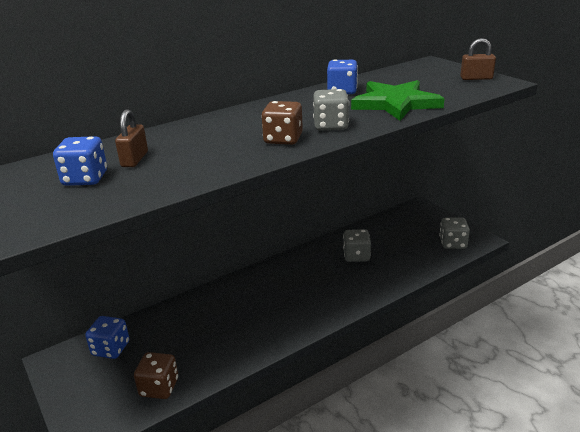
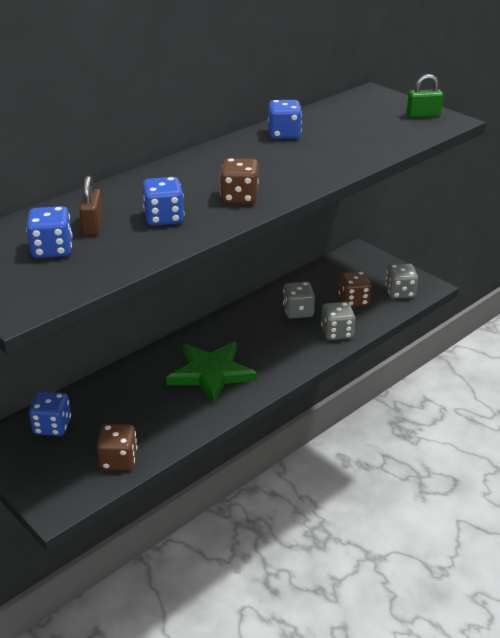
camera: 10 degrees left, 5 degrees up
(204, 155) = (164, 218): none -> blue dice
(330, 126) = (284, 180): grey dice -> grey dice (337, 333)
(395, 103) = (344, 150): green star -> green star (211, 373)
(409, 249) = (353, 301): none -> brown dice
(476, 78) = (423, 115): brown padlock -> green padlock

